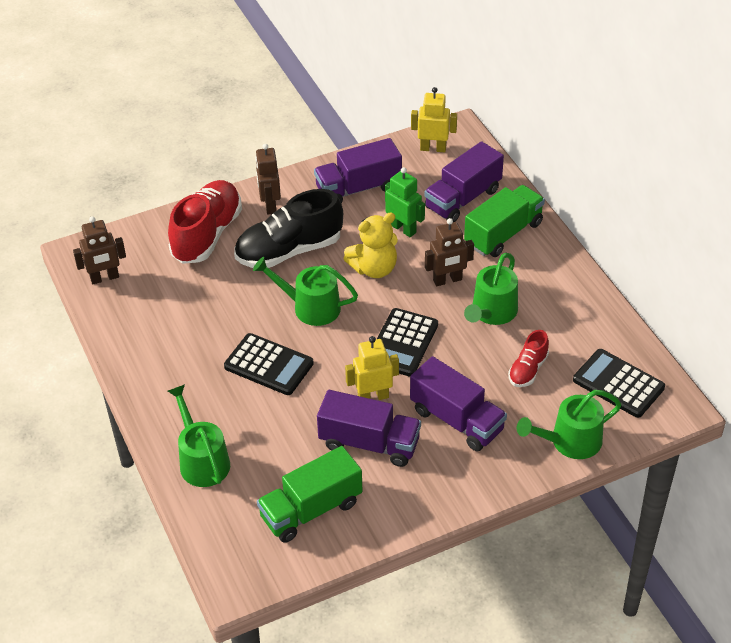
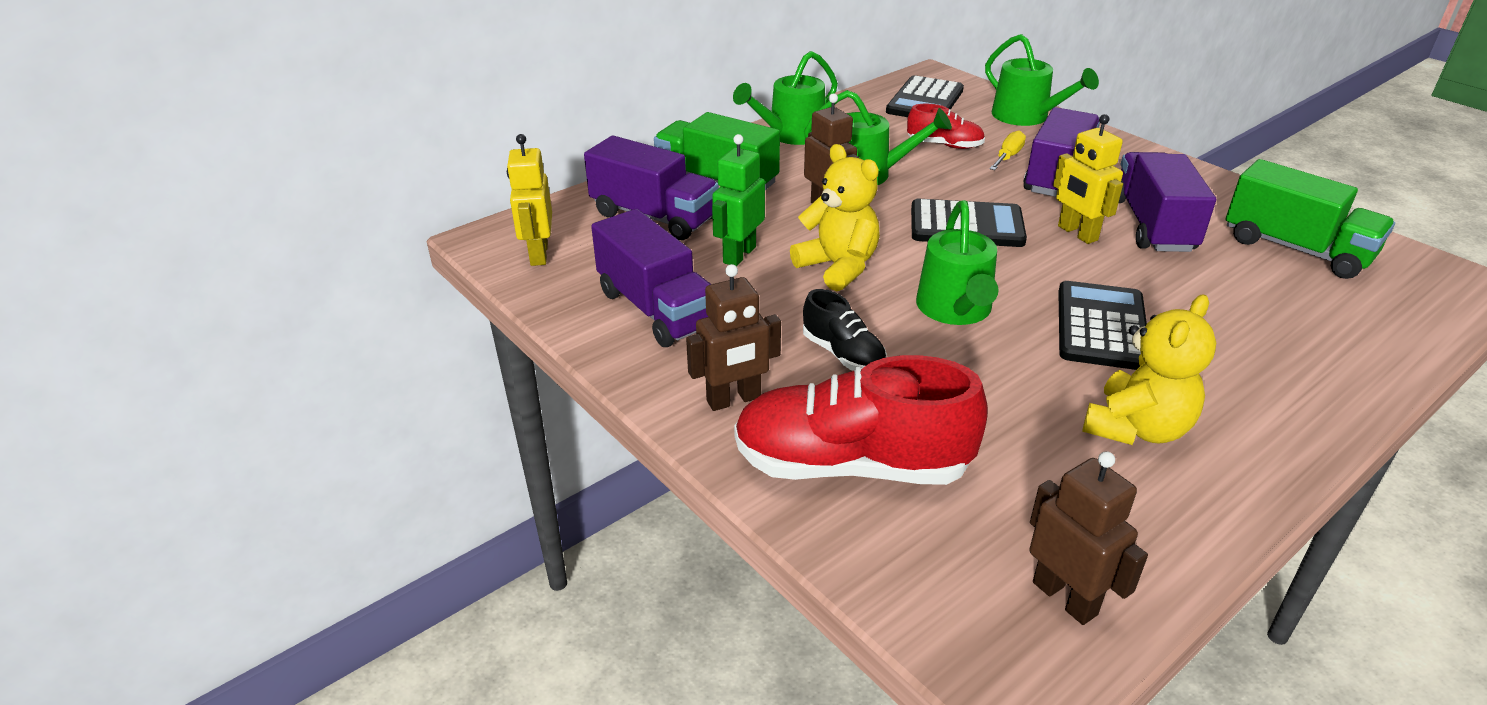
camera: 105 degrees left, 10 degrees down
(184, 343) = (1136, 428): none -> yellow teddy bear
(202, 460) = (1333, 352): green watering can -> green watering can (791, 135)
(289, 251) = (843, 354): black shoe -> black shoe, size x0.51
(498, 402) = (1008, 156): none -> yellow screwdriver

